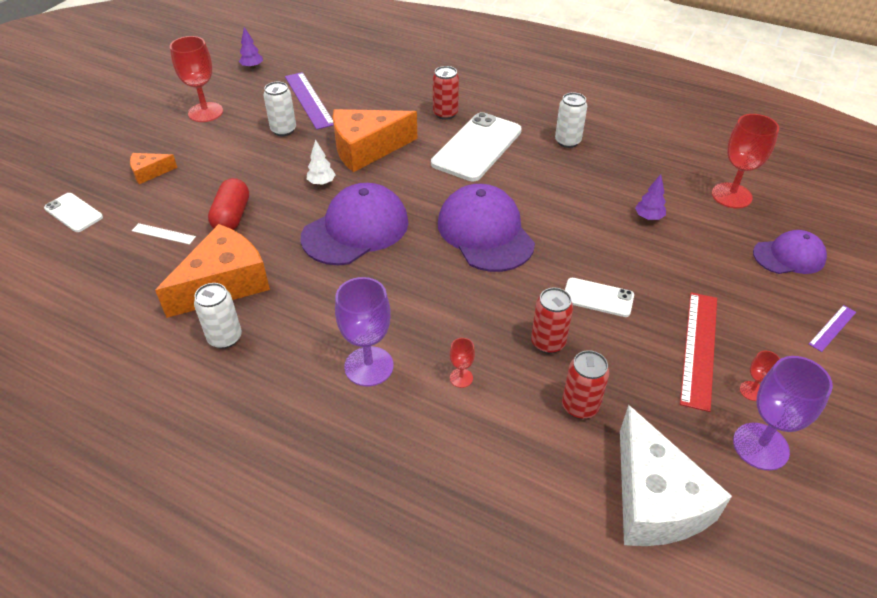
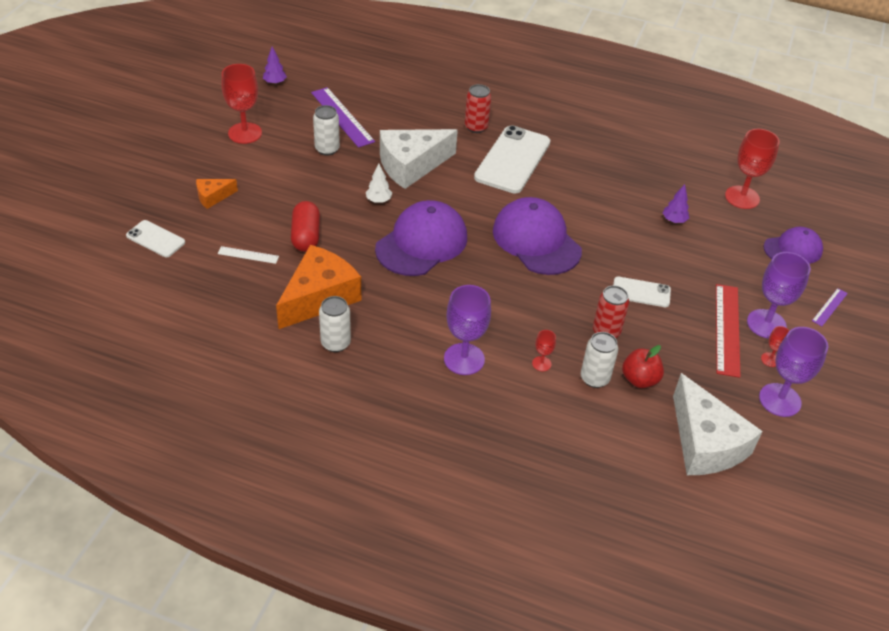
camera: 10 degrees left, 0 degrees up
(366, 149) = (411, 165): orange cheese -> white cheese
(567, 141) = (593, 151): white can -> white can (594, 378)
(580, 406) = (639, 379): red can -> red apple
(749, 344) = (766, 324): none -> purple goblet

